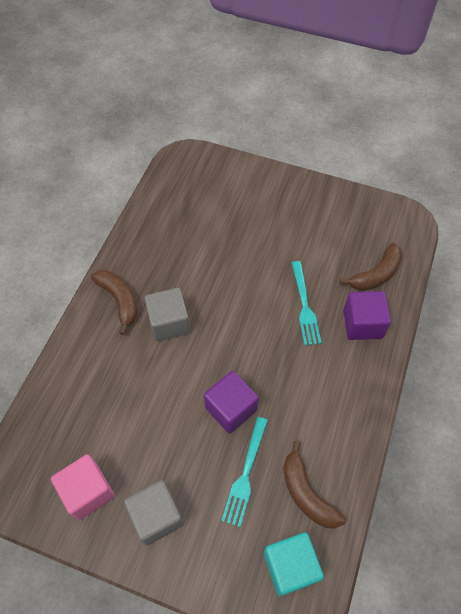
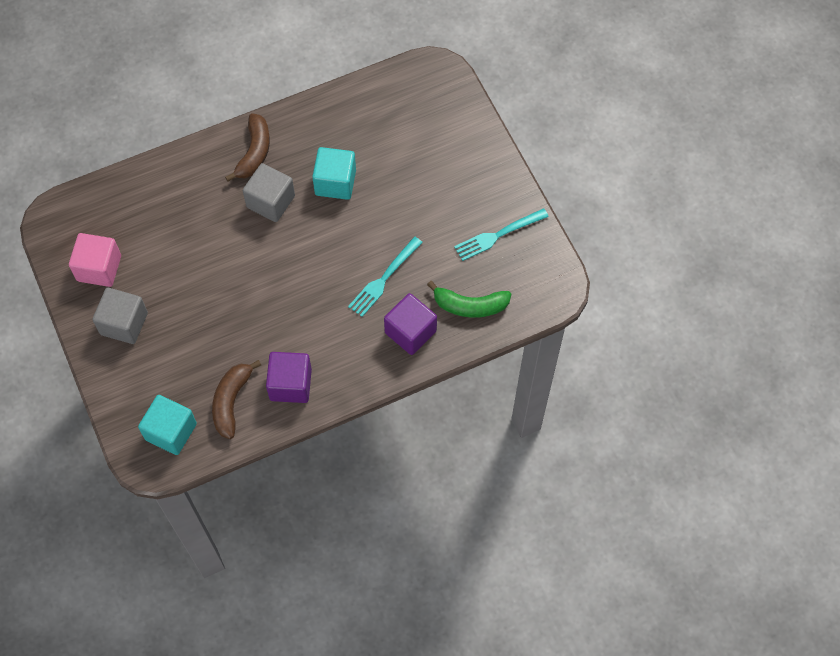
camera: 45 degrees right, 5 degrees up
(199, 273) = (335, 182): none -> turquoise cube
(231, 408) = (245, 301): purple cube -> purple cube (290, 384)
(245, 474) = (206, 352): turquoise fork -> turquoise fork (497, 235)
(376, 274) = (470, 306): brown banana -> green banana

